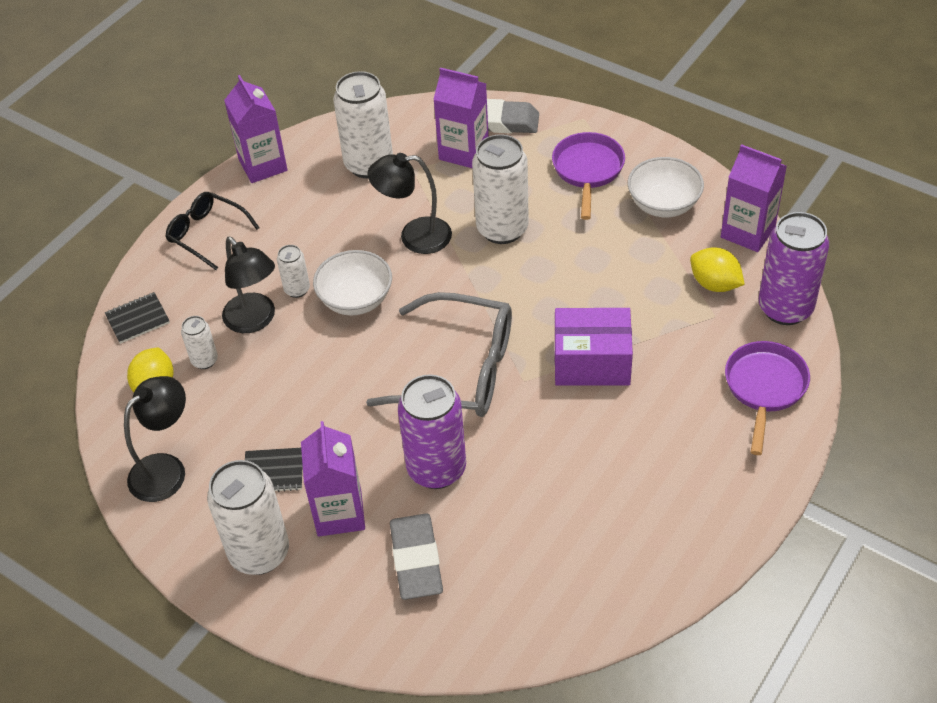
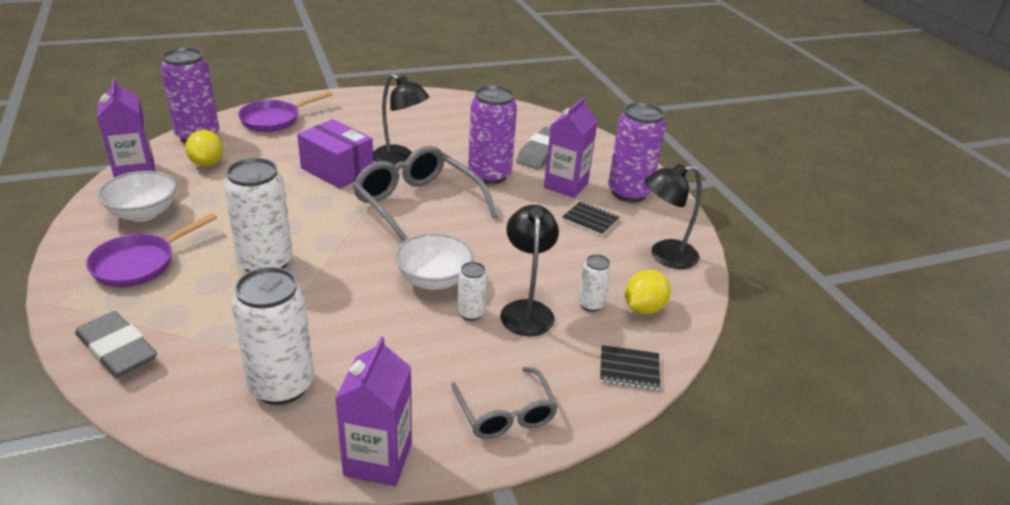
camera: 150 degrees left, 15 degrees down
(207, 234) = (505, 413): black glasses -> grey glasses
(259, 553) = (628, 192): white can -> purple can
(414, 236) = (333, 297): black lamp -> black lamp (399, 159)
(464, 152) = (190, 341): purple carton -> none

